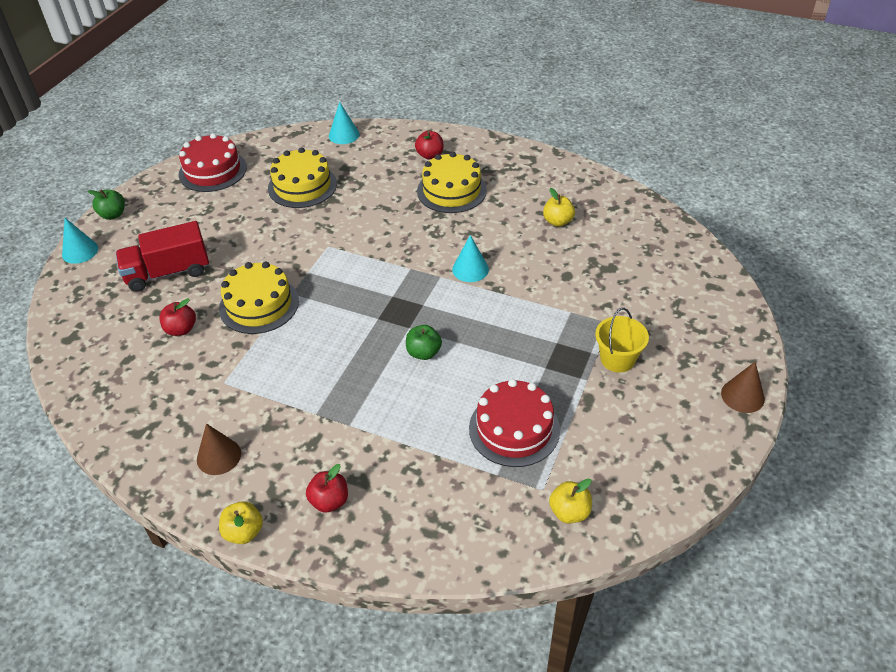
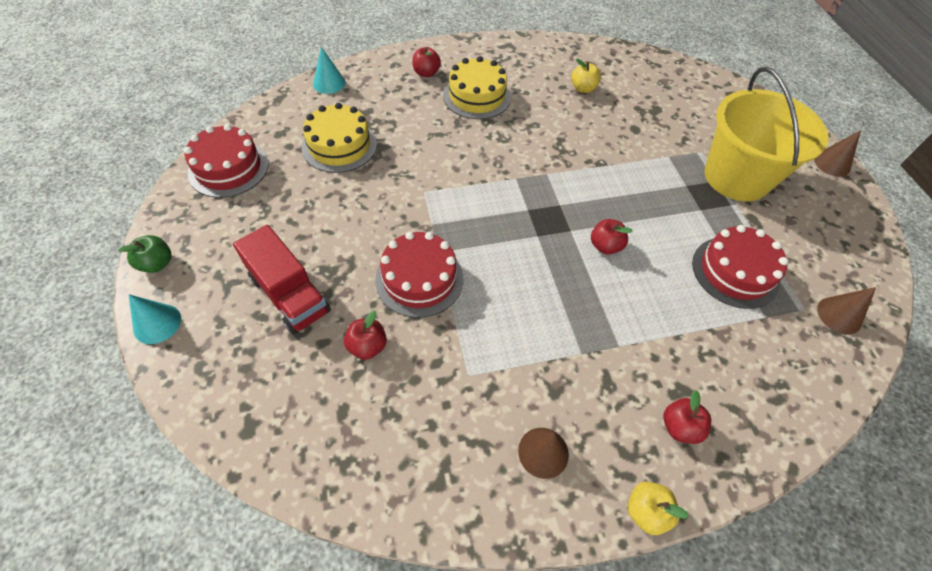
camera: 40 degrees left, 10 degrees up
(168, 272) = (290, 294): red truck -> red truck turned 75 degrees counterclockwise
(259, 305) = (419, 279): yellow cake -> red cake
(423, 353) = (605, 246): green apple -> red apple
(470, 269) = (563, 156): turquoise cone -> none
(569, 512) = (839, 315): yellow apple -> brown cone
(617, 359) = (736, 177): yellow bucket -> yellow bucket, size x2.13

